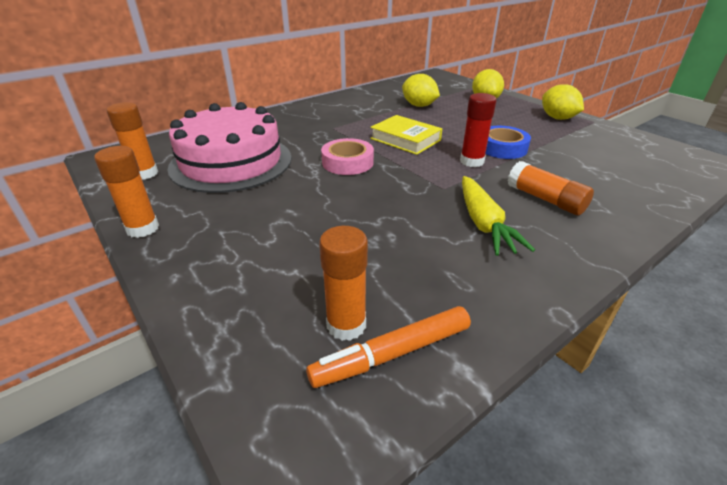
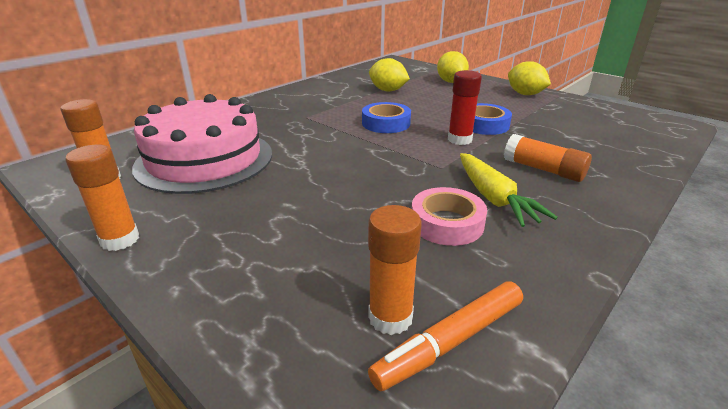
camera: 10 degrees left, 5 degrees down
(347, 162) = (334, 150): pink tape -> pink tape (447, 223)
(405, 139) = (386, 123): yellow book -> blue tape

